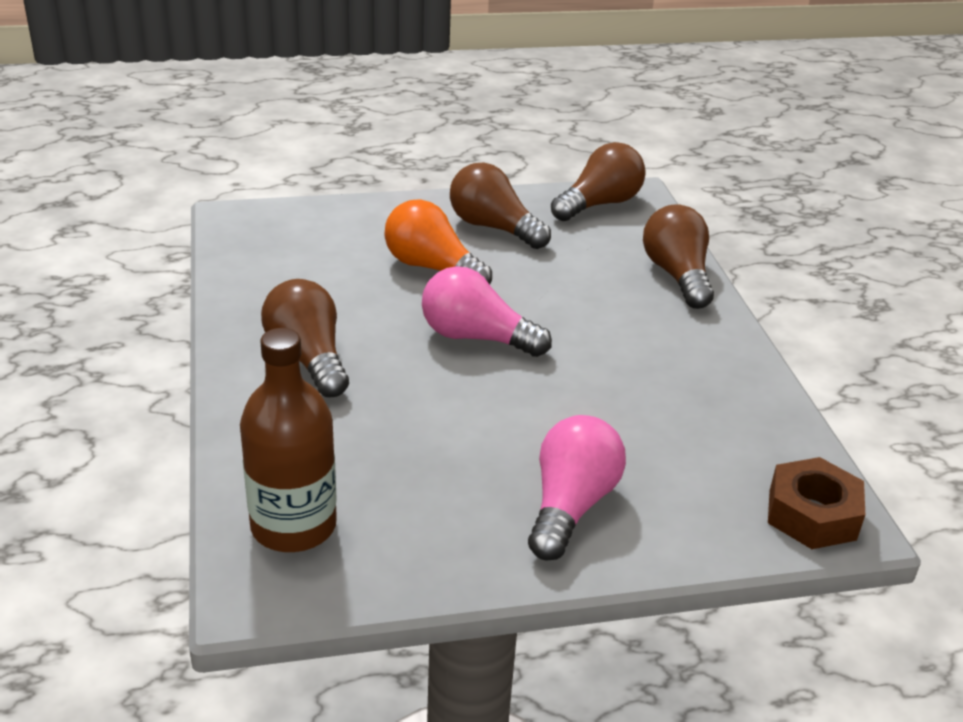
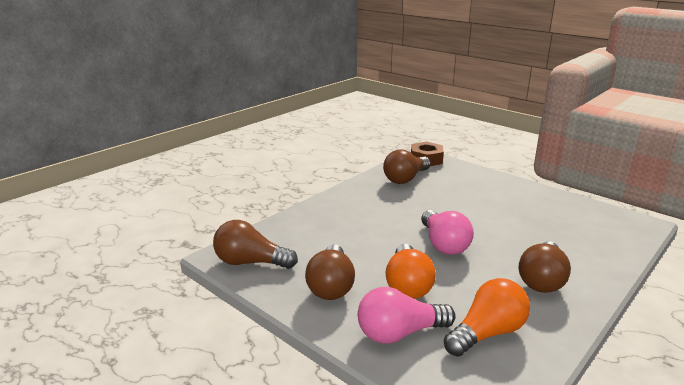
camera: 125 degrees left, 10 degrees down
(293, 526) = (612, 230): brown bottle -> none
(300, 268) = (487, 333): none -> orange light bulb
(570, 506) = (497, 190): pink light bulb -> pink light bulb (399, 333)
(677, 275) = (306, 217): brown light bulb -> brown light bulb (405, 179)

